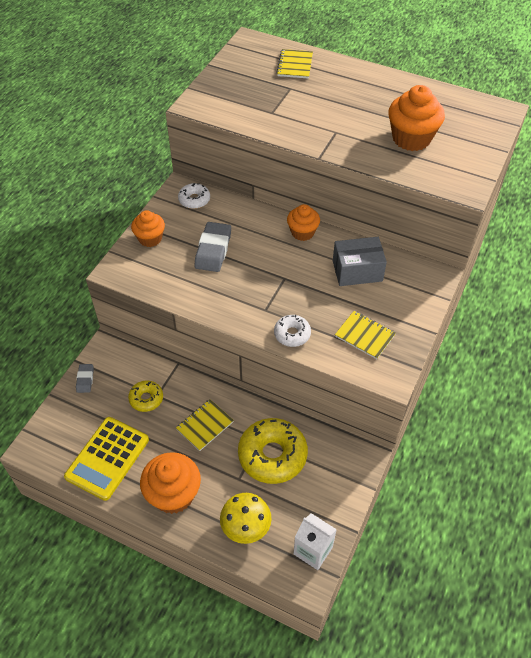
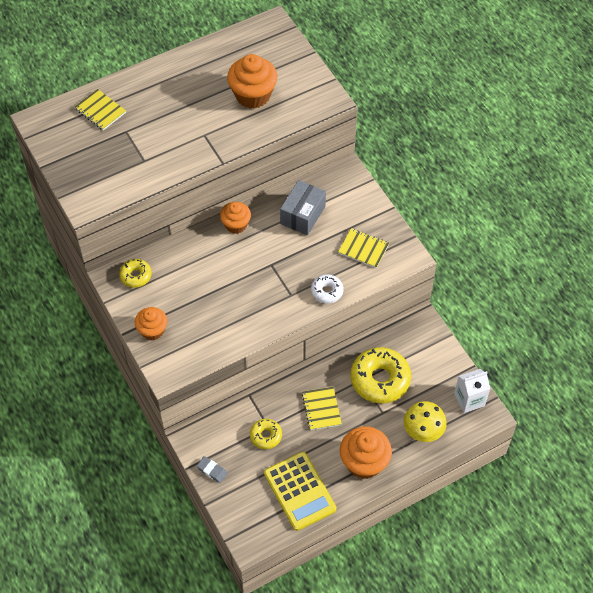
camera: 55 degrees left, 5 degrees up
(194, 200) = (135, 276): white donut -> yellow donut
(213, 250) = (203, 294): grey eraser -> none
(365, 336) = (363, 249): yellow notebook -> yellow notebook turned 45 degrees clockwise

